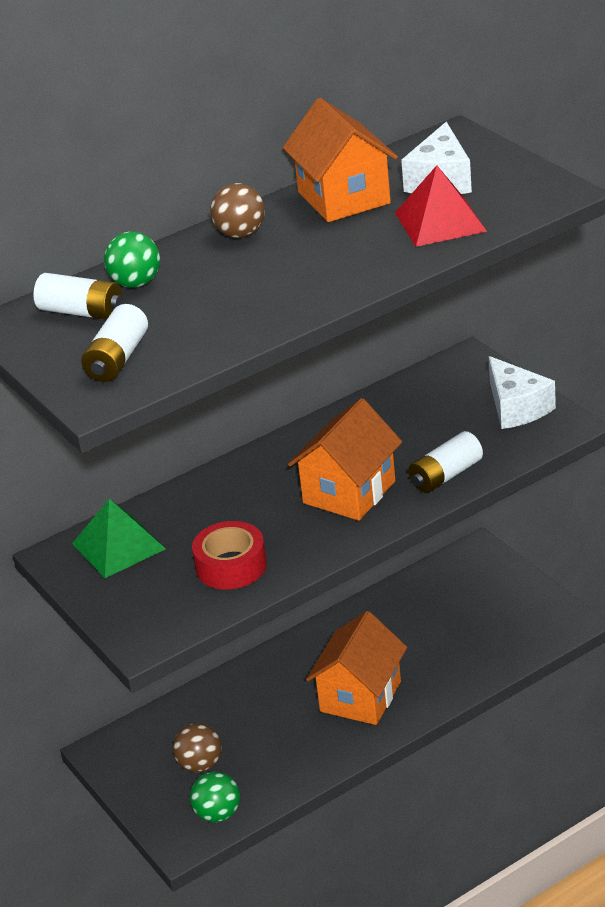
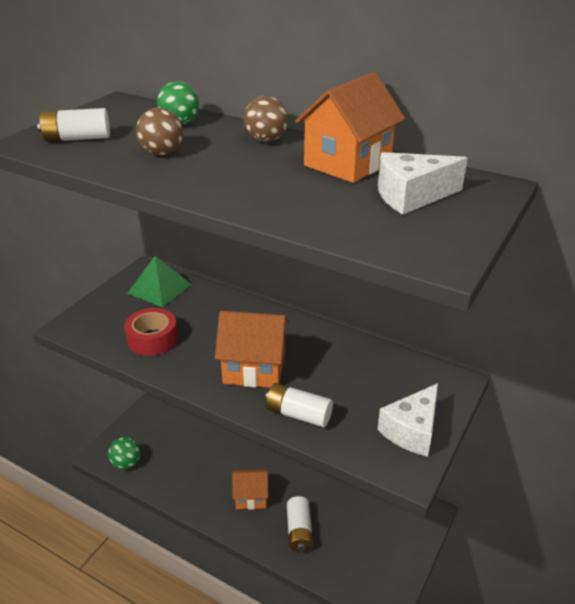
camera: 60 degrees right, 0 degrees up
(81, 312) = (137, 116): white battery -> white battery (299, 531)
(200, 764) = (165, 439): brown ball -> brown ball (162, 153)
(360, 696) = (251, 497): orange house -> orange house, size x0.65
(440, 221) = (338, 210): red pyramid -> none

